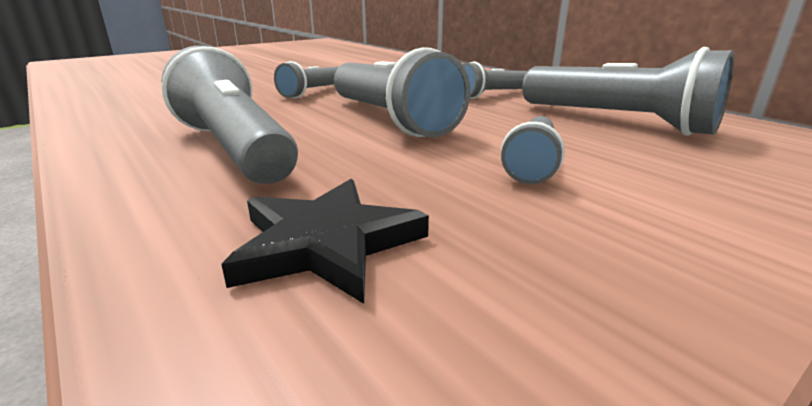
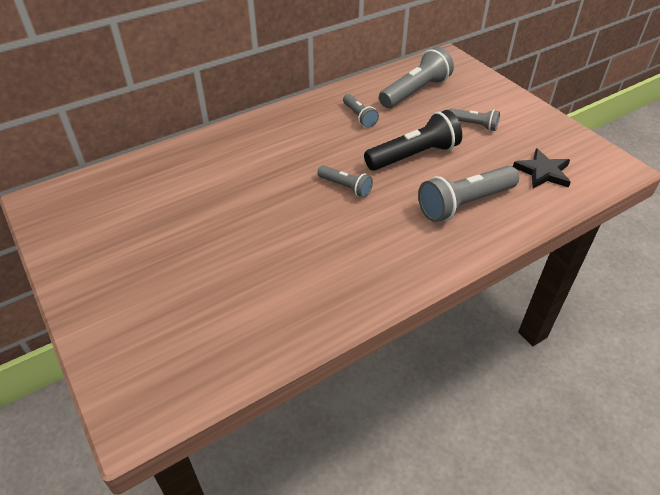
camera: 85 degrees left, 20 degrees up
(391, 120) = (414, 156): grey flashlight -> black flashlight

